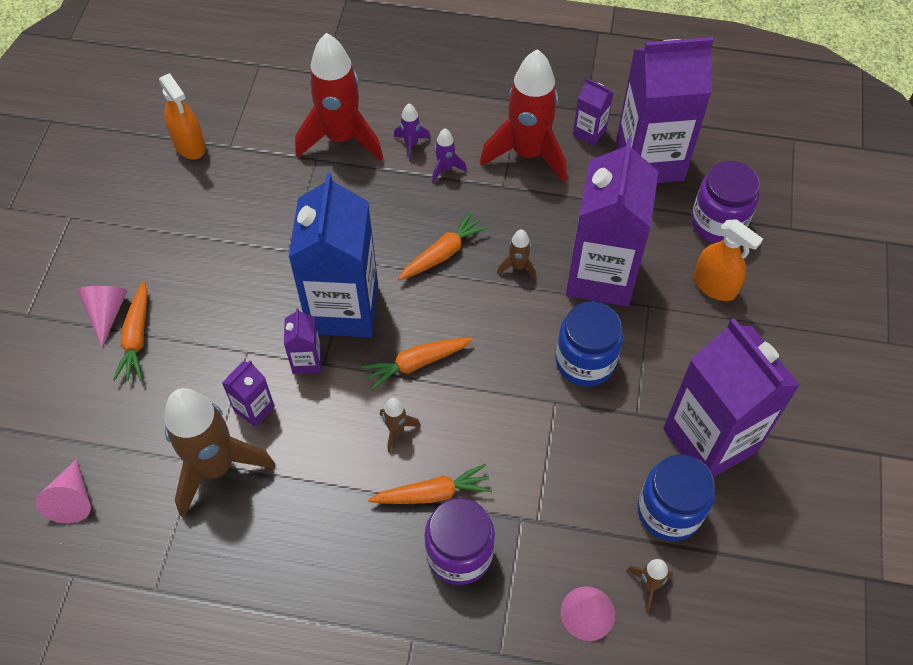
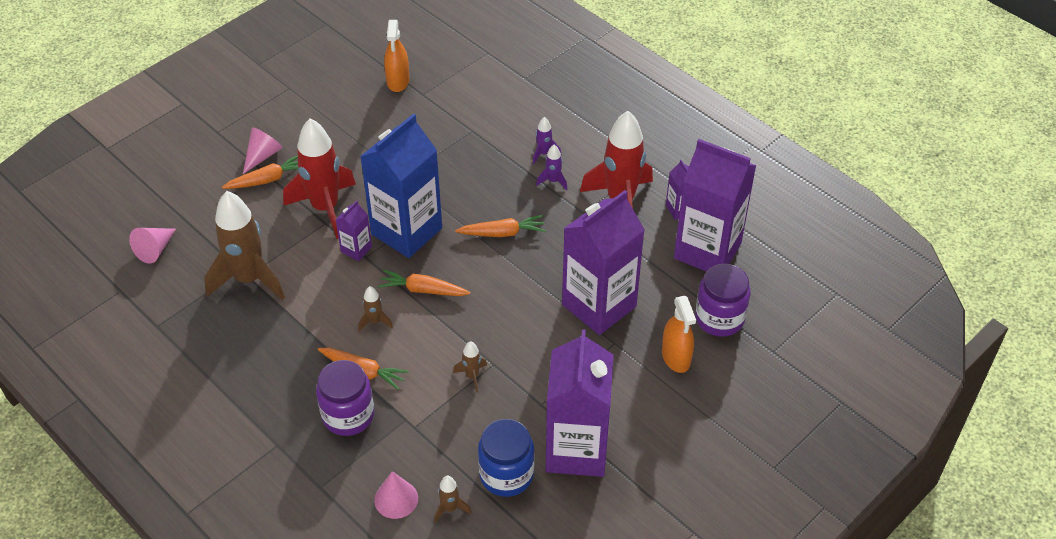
camera: 35 degrees right, 10 degrees down
(137, 337) = (267, 179): orange carrot -> orange carrot turned 150 degrees counterclockwise
(254, 409) = (300, 259): purple carton -> none
(341, 138) = (500, 126): red rocket -> red rocket (325, 208)
(518, 267) = (545, 269): brown rocket -> brown rocket (472, 376)
(585, 361) = (536, 352): blue jar -> none

